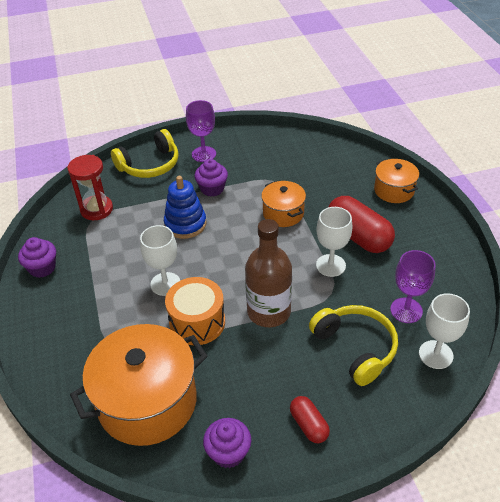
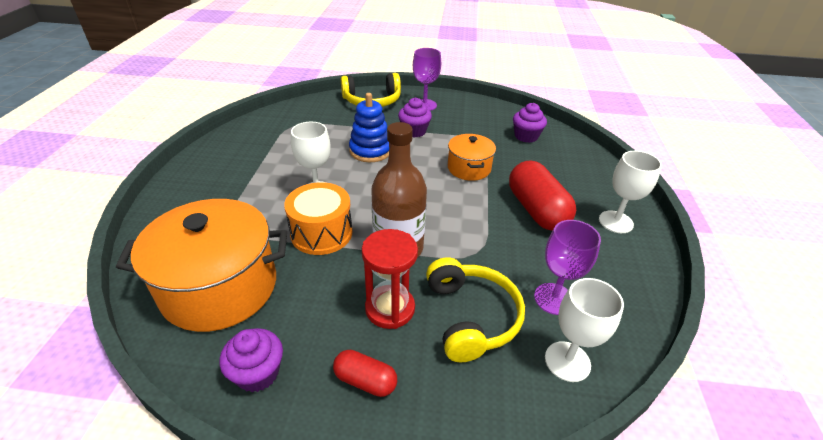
camera: 20 degrees right, 5 degrees down
(42, 268) = (225, 147): purple cupcake -> purple cupcake (526, 136)
(96, 209) = (303, 119): red hourglass -> red hourglass (390, 309)
(309, 425) = (365, 381): red capsule -> red capsule turned 60 degrees counterclockwise
(330, 265) = (491, 227): white goblet -> white goblet (615, 222)
(394, 190) = (598, 181): orange pot -> none

